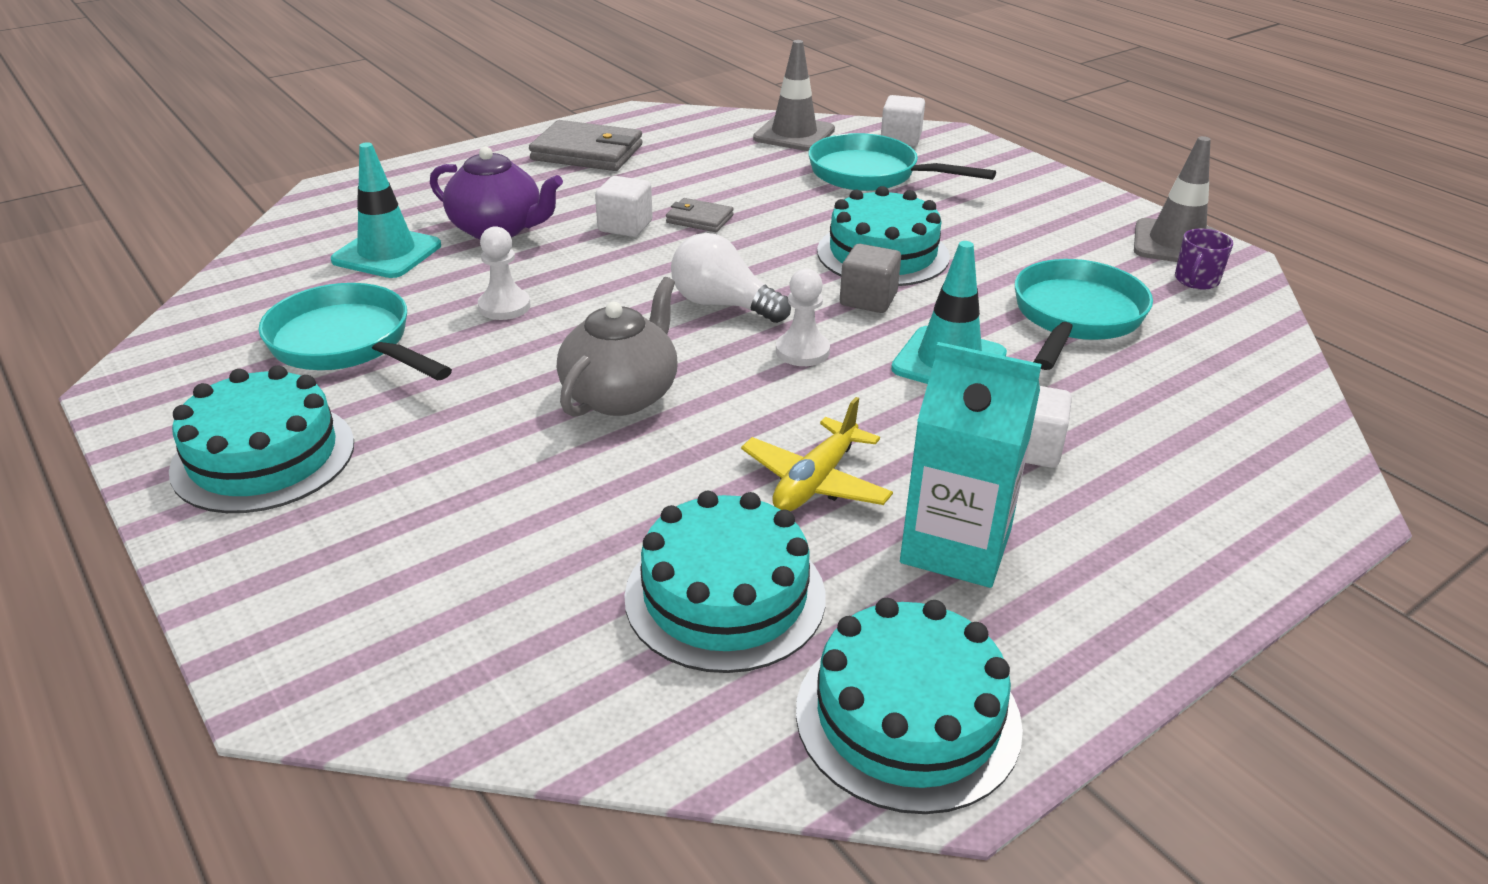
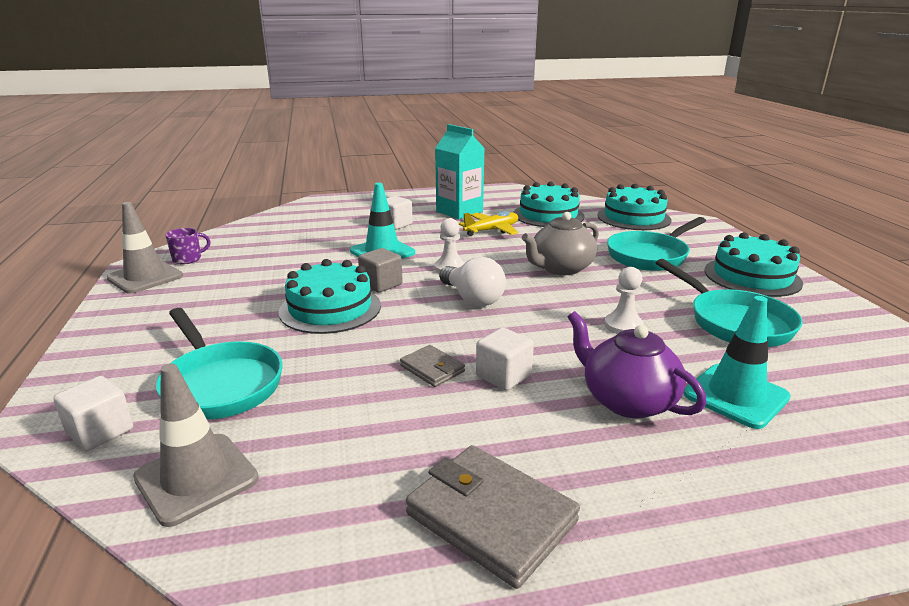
camera: 155 degrees left, 10 degrees down
(907, 717) = (511, 194): turquoise cake -> turquoise cake (633, 218)
(1075, 317) = (287, 256): turquoise pan -> turquoise pan (650, 256)

